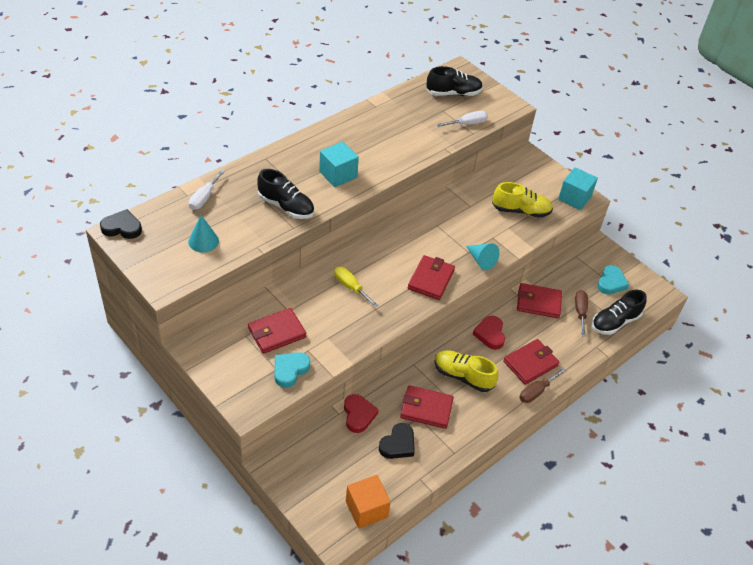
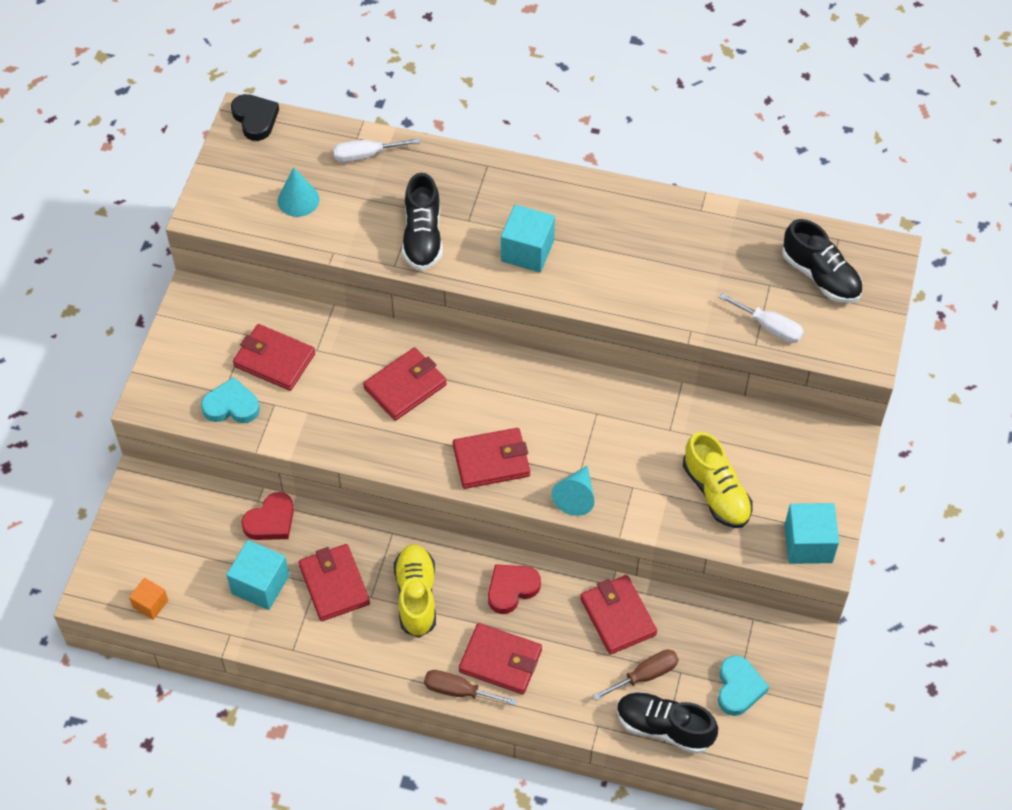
camera: 60 degrees right, 10 degrees up
(350, 287) = (405, 386): yellow screwdriver -> red wallet
(366, 509) = (150, 604): orange cube -> orange cube, size x0.59
(398, 444) = (260, 584): black heart -> turquoise cube
(611, 283) = (738, 688): turquoise heart -> turquoise heart turned 75 degrees counterclockwise

